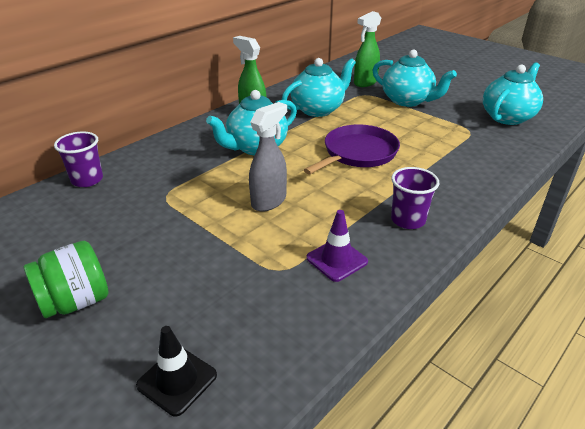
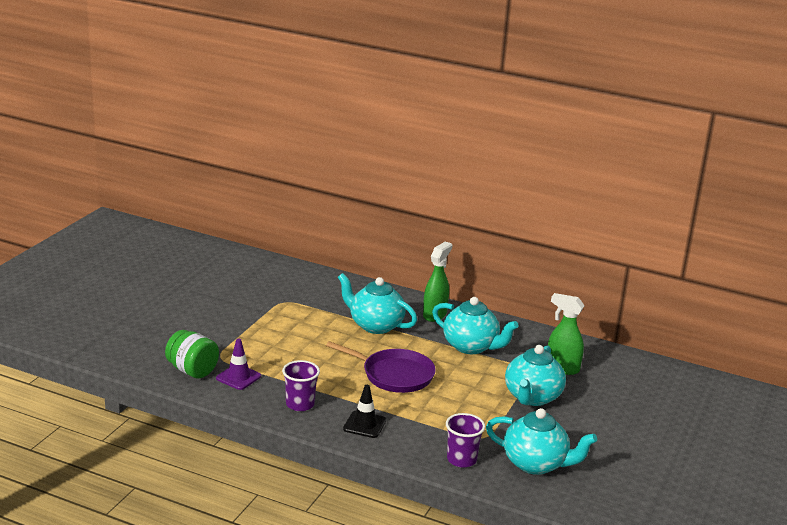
camera: 70 degrees right, 10 degrees down
(76, 301) = (169, 298): green jar -> green jar (192, 370)
(87, 180) = (289, 269): purple cup -> purple cup (461, 459)
(177, 380) = (122, 339): black traffic cone -> black traffic cone (364, 425)
(269, 201) = (297, 342): grey spray bottle -> none

